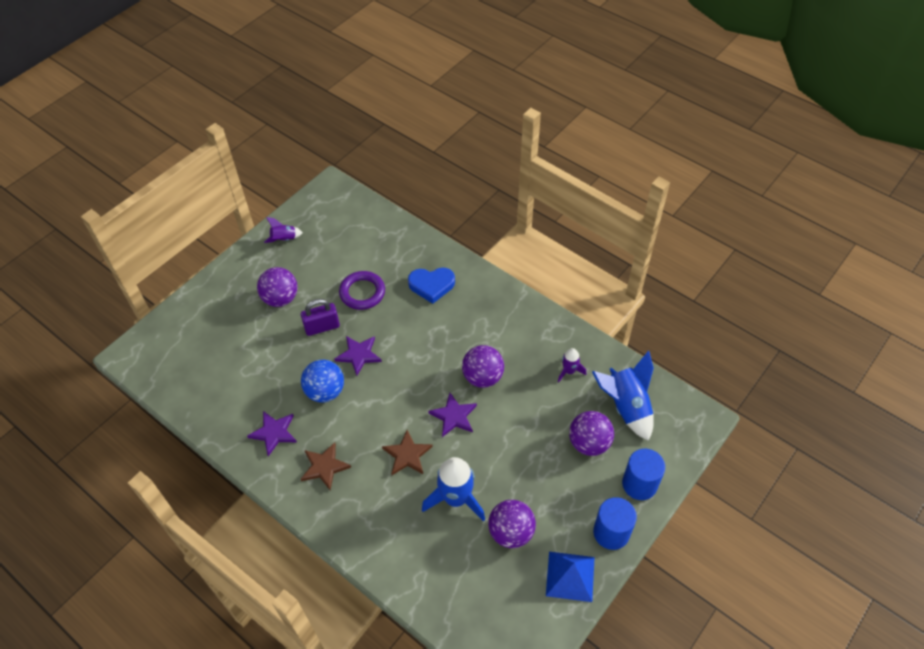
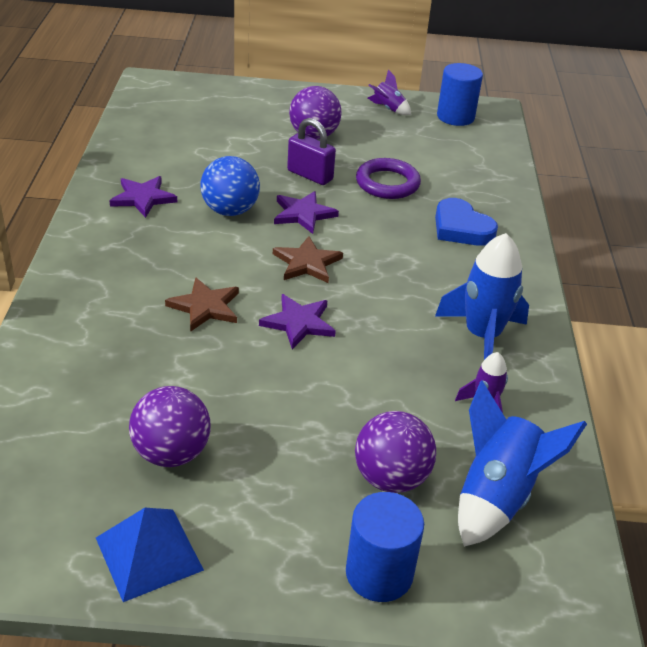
camera: 50 degrees right, 15 degrees down
(324, 467) = (131, 250): brown star -> brown star (307, 263)
(456, 498) = (179, 376): blue rocket -> blue rocket (482, 336)
(482, 377) = (382, 324): purple ball -> none
(611, 532) = (262, 573): blue cylinder -> blue cylinder (455, 117)

